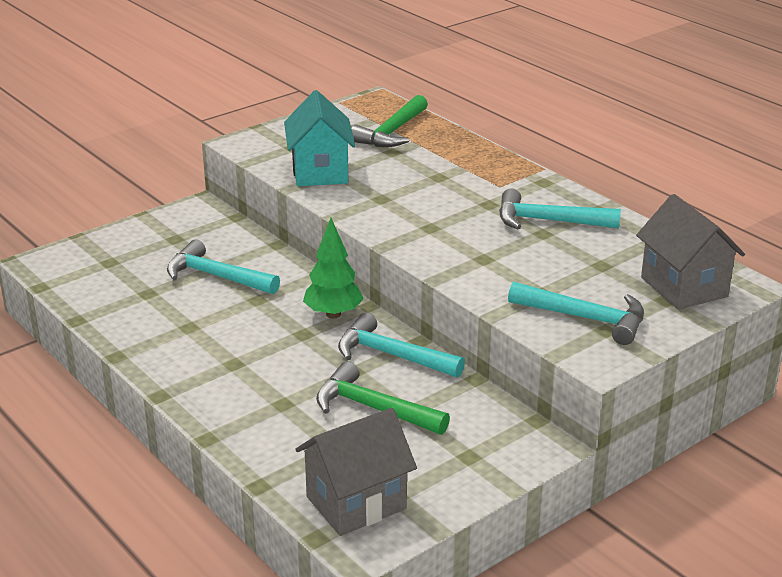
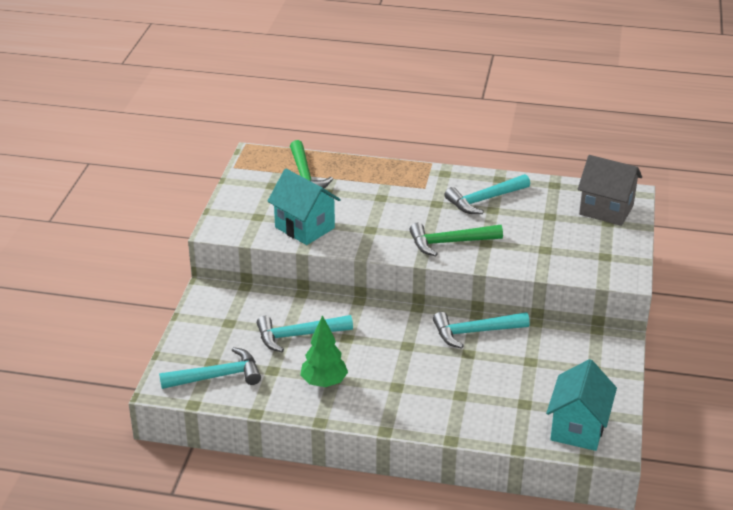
camera: 40 degrees left, 5 degrees up
(333, 314) = (405, 323): green tree -> green tree (324, 382)
(356, 503) = (578, 428): grey house -> turquoise house
(373, 408) = (510, 370): green hammer -> green hammer (450, 242)
(585, 318) = (587, 254): turquoise hammer -> turquoise hammer (217, 376)

